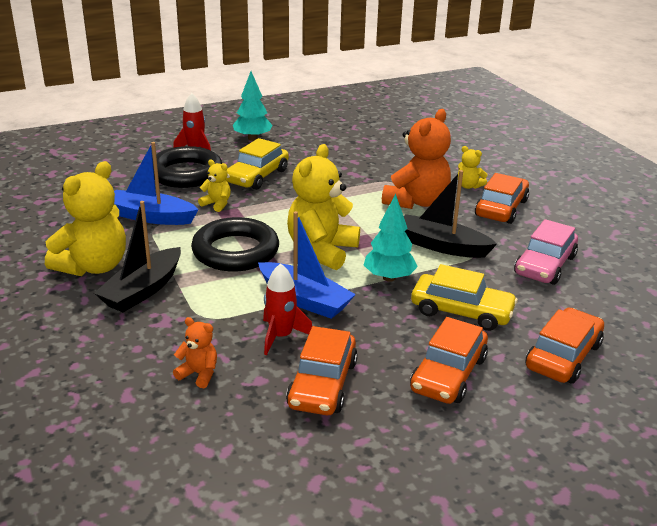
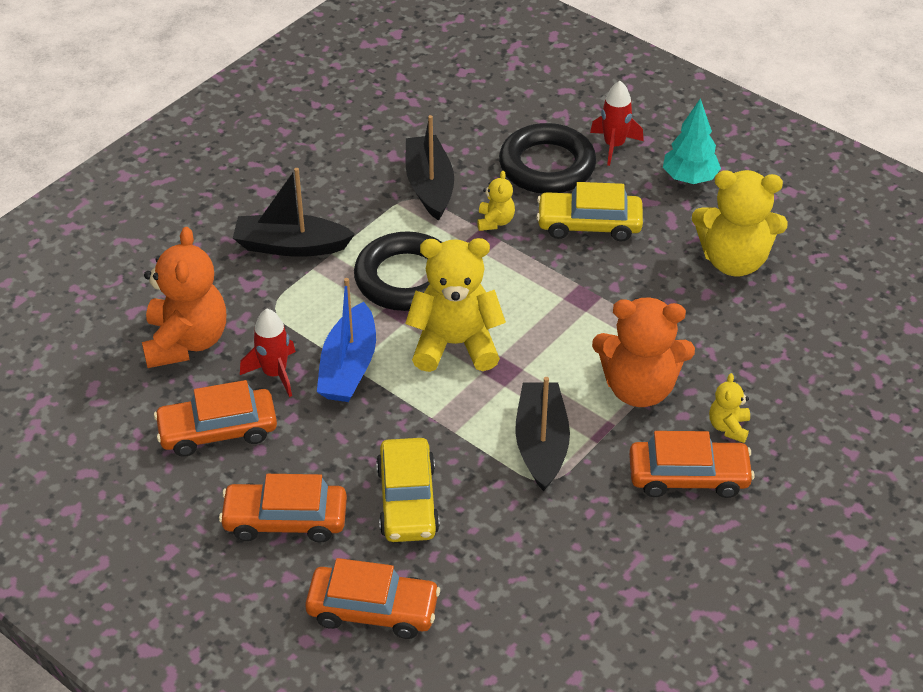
camera: 65 degrees right, 15 degrees up
(93, 266) = (308, 194): yellow teddy bear -> yellow teddy bear (734, 260)
(150, 217) = (429, 186): blue boat -> black boat
(199, 374) = (186, 342): orange teddy bear -> orange teddy bear, size x2.13
(389, 278) = (436, 419): turquoise tree -> none
(544, 265) = (564, 554): pink car -> none

